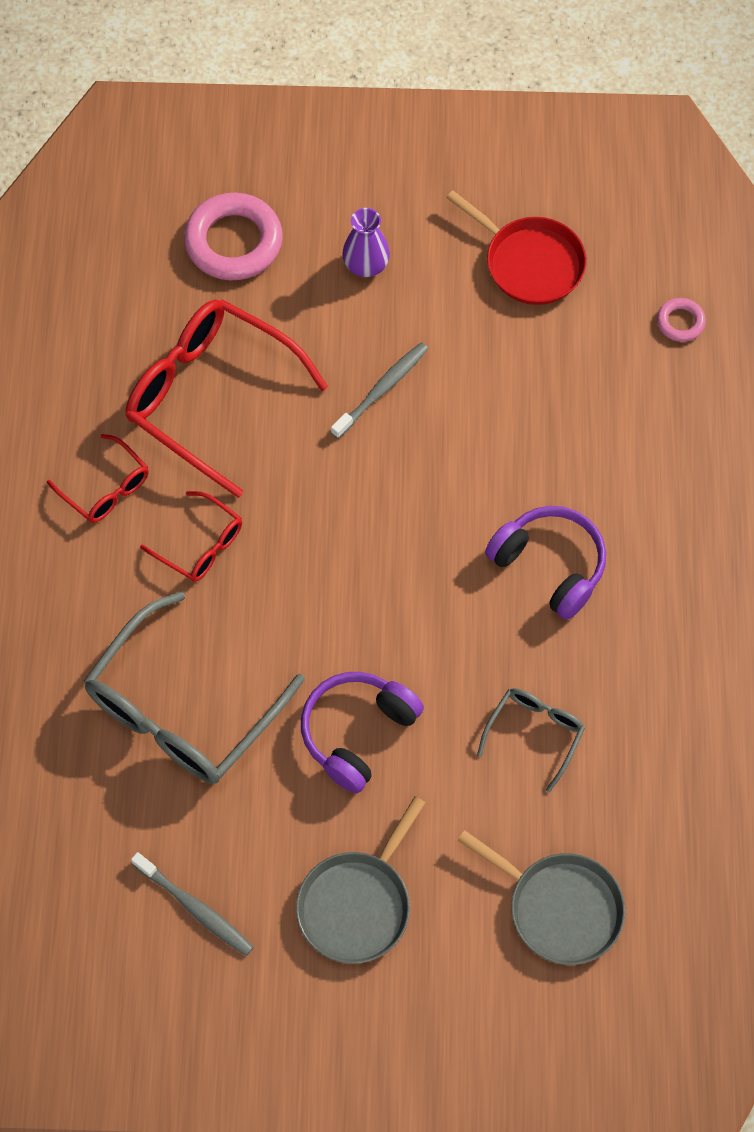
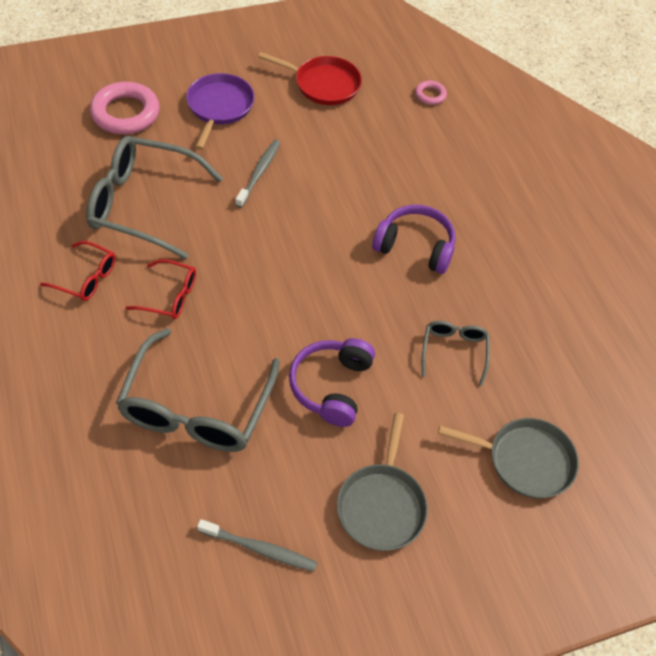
camera: 25 degrees left, 10 degrees down
(211, 397) = (143, 204): red glasses -> grey glasses
(366, 265) = (219, 107): purple vase -> purple pan

